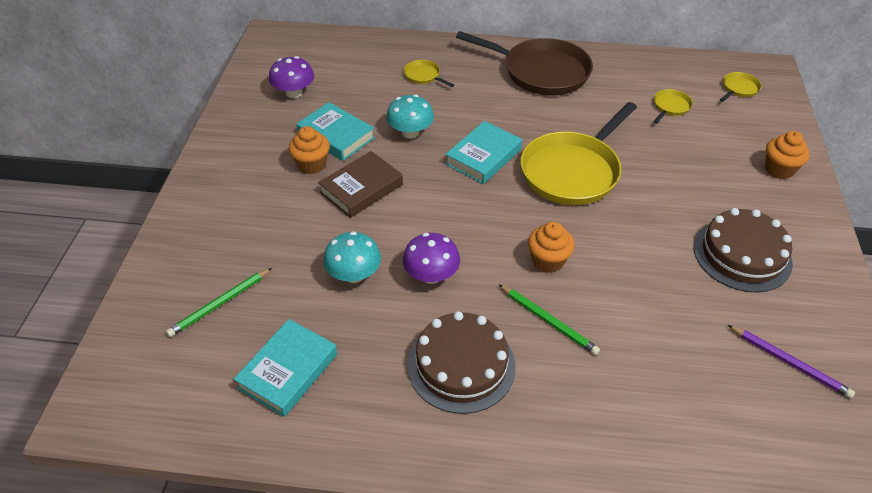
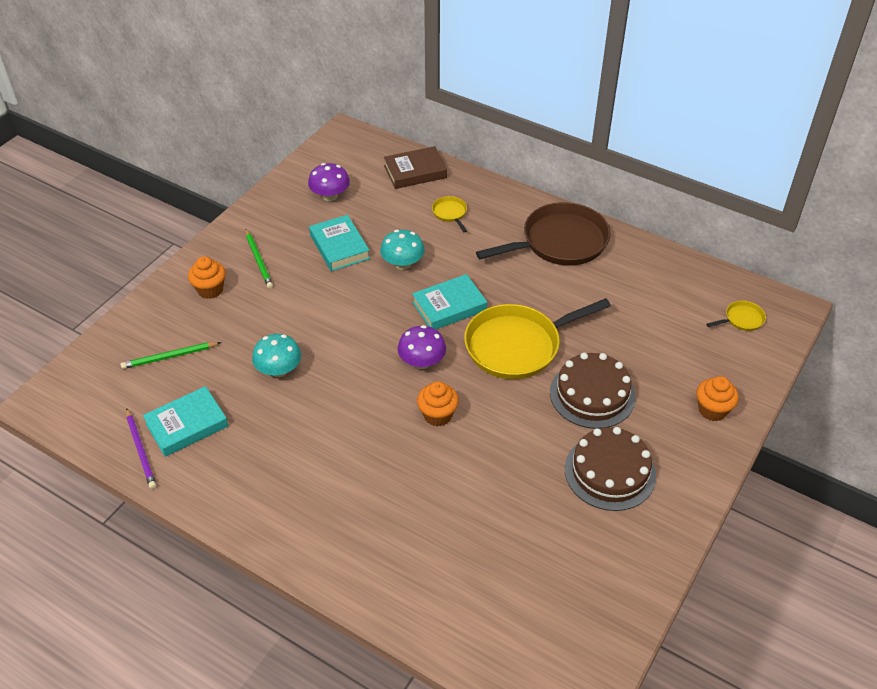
camera: 25 degrees right, 0 degrees up
(312, 165) = (304, 266): orange cupcake -> orange cupcake (210, 290)
(361, 189) = (330, 301): brown book -> brown book (415, 172)
(431, 275) = (337, 392): purple mushroom -> purple mushroom (422, 362)
(461, 365) = (312, 470): brown cake -> brown cake (592, 394)
(541, 72) = (560, 242): brown pan -> brown pan turned 75 degrees counterclockwise
(548, 321) = (402, 463): green pencil -> green pencil (259, 260)
(670, 107) = (657, 315): yellow pan -> none
(789, 362) = (575, 573): purple pencil -> purple pencil (141, 450)

